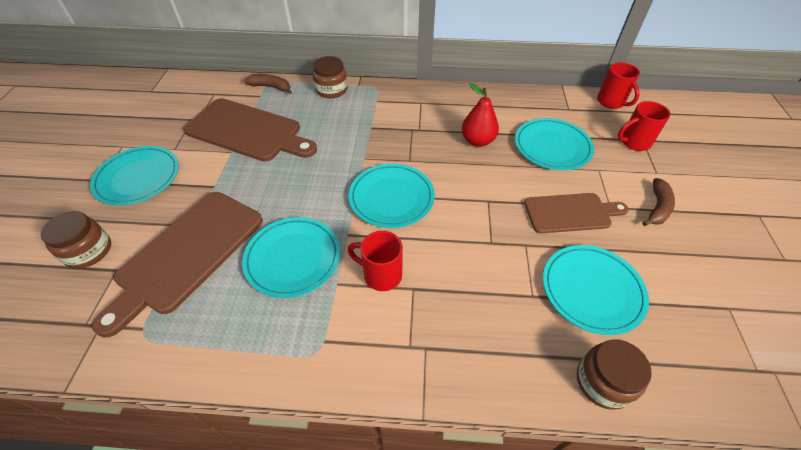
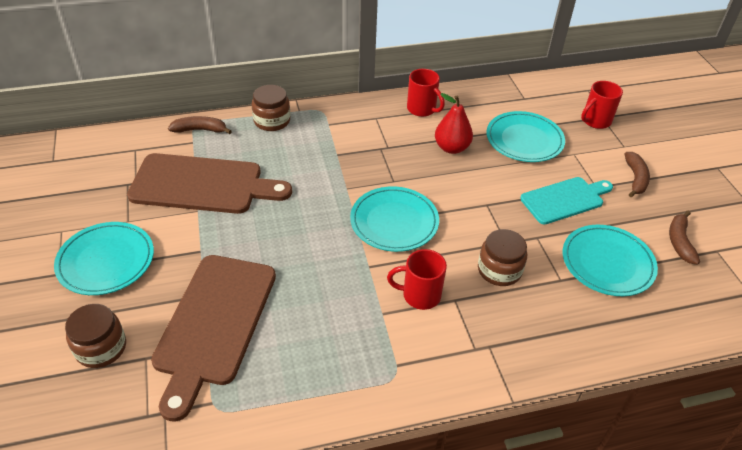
camera: 20 degrees left, 5 degrees down
(293, 258) = (327, 301): turquoise plate -> none
(570, 213) = (564, 199): brown cutting board -> turquoise cutting board
(603, 382) = (642, 333): brown jar -> brown jar (499, 270)
(611, 102) = (561, 84): red mug -> red mug (422, 109)
(686, 287) = (679, 242): none -> brown banana

